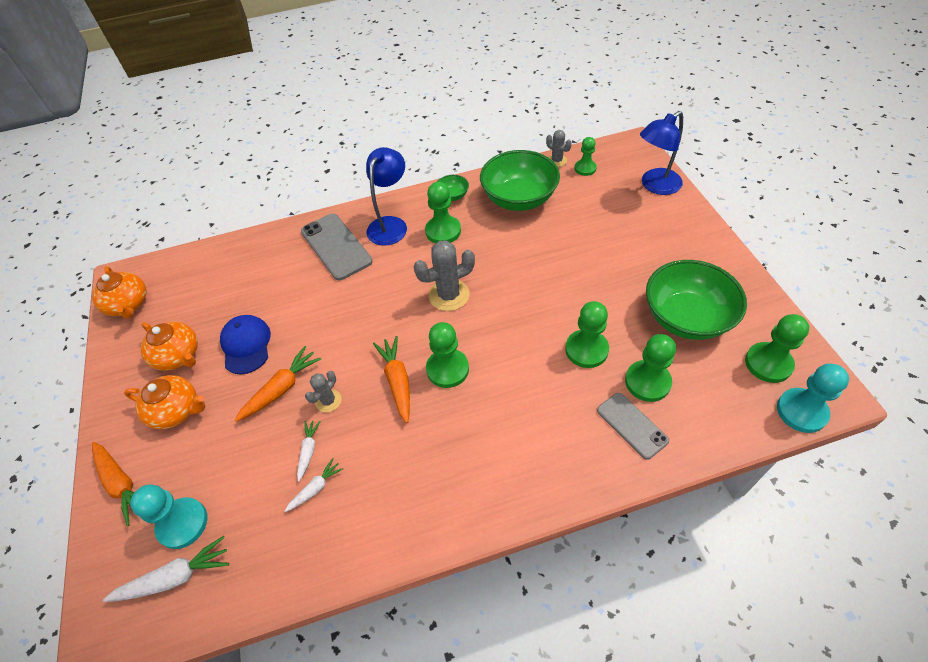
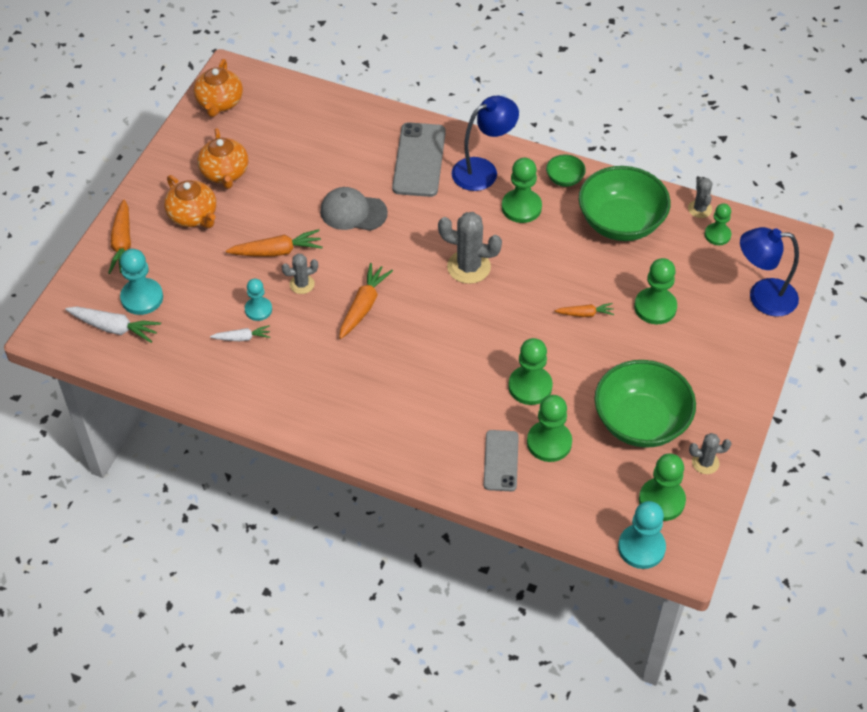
camera: 35 degrees right, 0 degrees up
(246, 345) = (279, 199): blue cap -> none
(308, 451) = (258, 310): white carrot -> turquoise pawn
(319, 315) = (353, 212): none -> grey cap
(447, 369) = (409, 324): green pawn -> green pawn (655, 307)
(564, 271) = (585, 314): none -> orange carrot
(758, 314) = (705, 463): none -> grey cactus

